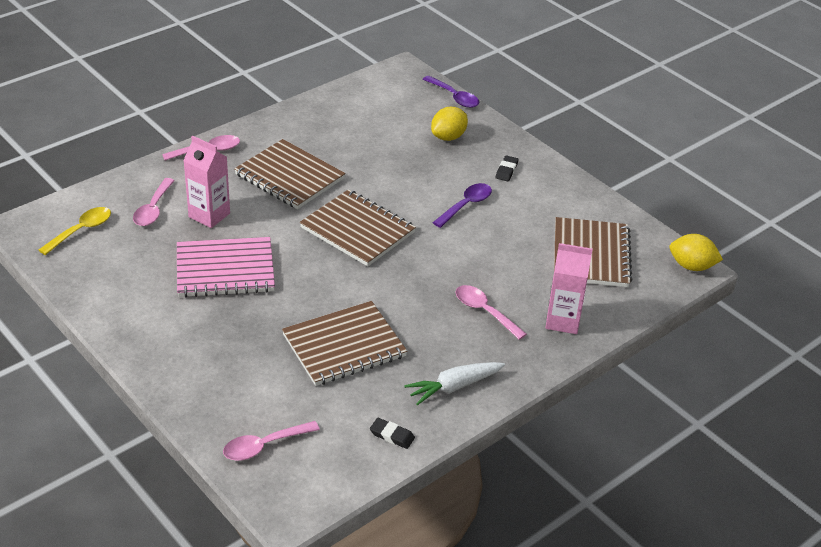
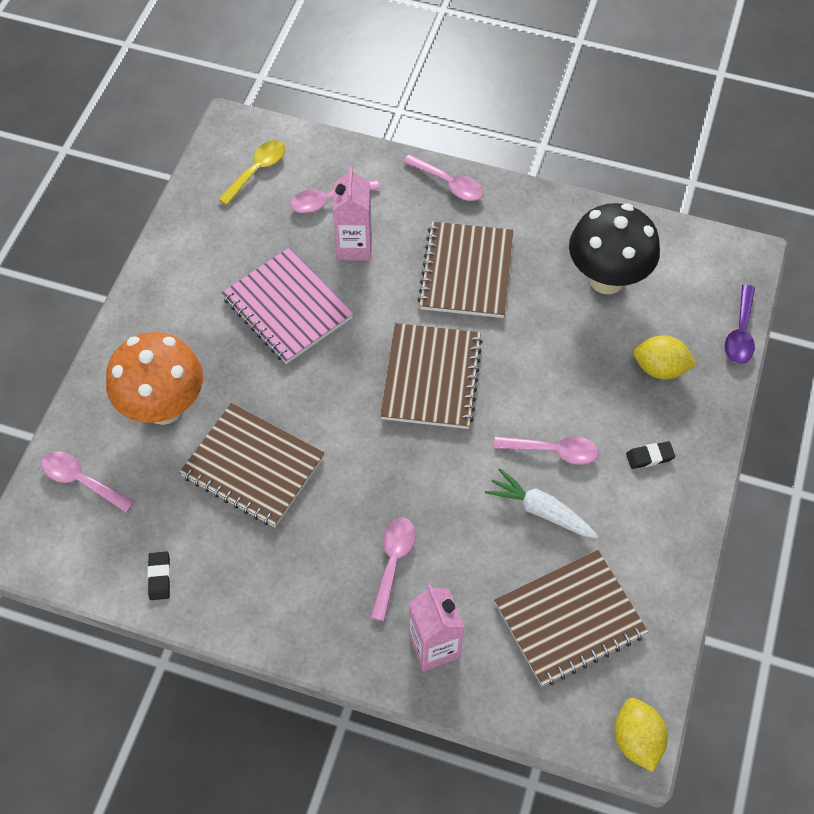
camera: 60 degrees right, 20 degrees up
(81, 230) = (257, 170): yellow spoon -> yellow spoon turned 60 degrees counterclockwise
(244, 371) = (164, 407): none -> orange mushroom
(360, 125) = (606, 279): none -> black mushroom
(454, 387) = (261, 595): white carrot -> white carrot (541, 510)
(466, 205) = (553, 451): purple spoon -> pink spoon

